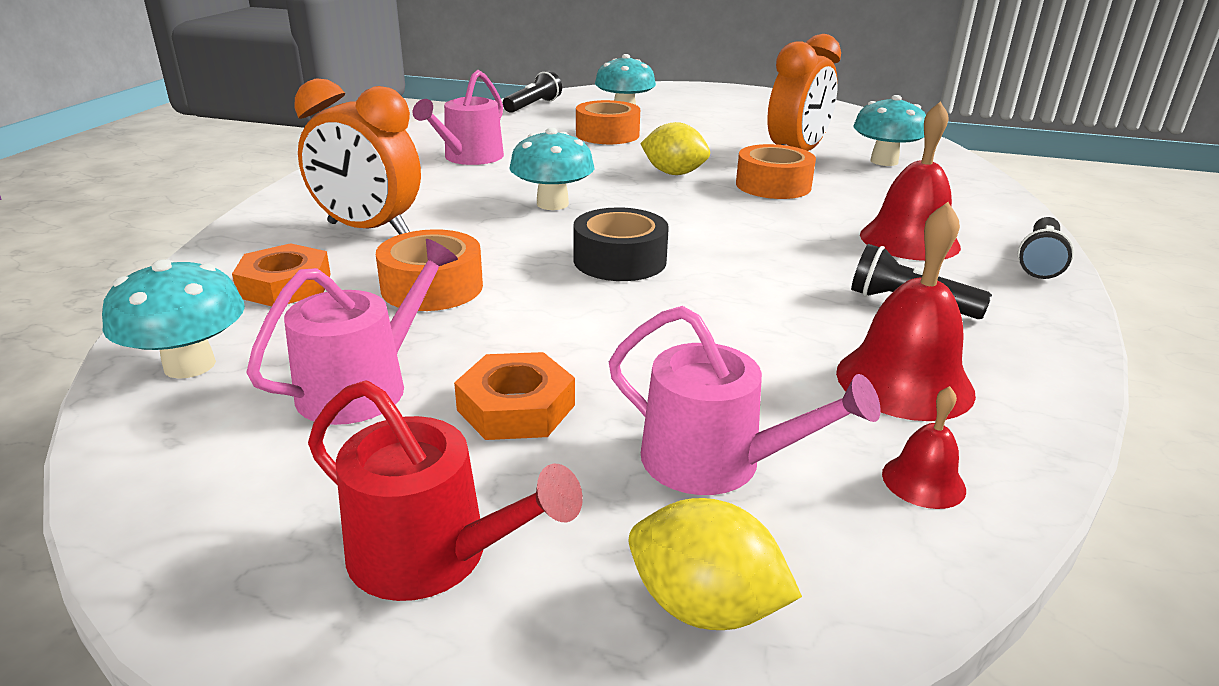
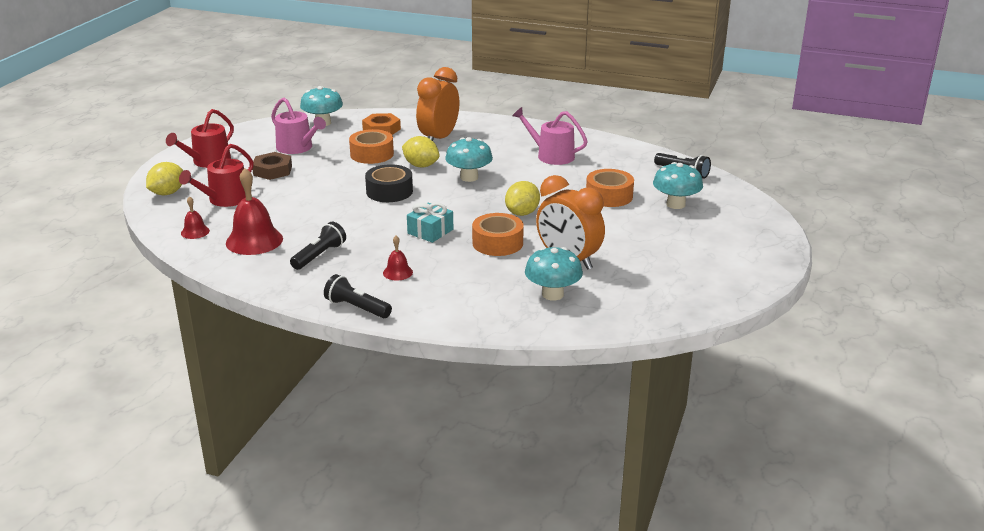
camera: 95 degrees right, 0 degrees up
(499, 240) = (421, 165): none -> yellow lemon
(516, 407) = (272, 170): orange nut -> brown nut
(715, 462) = (225, 199): pink watering can -> red watering can
(762, 224) = (430, 231): none -> turquoise gift
(909, 240) = (397, 272): red bell -> red bell, size x0.50

